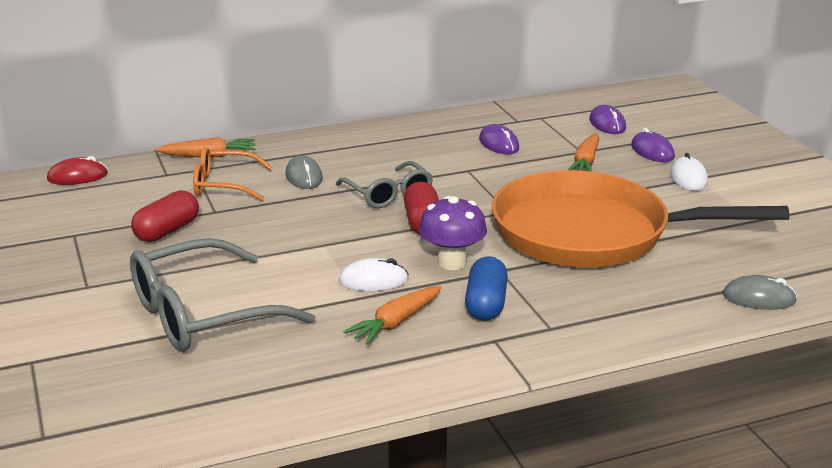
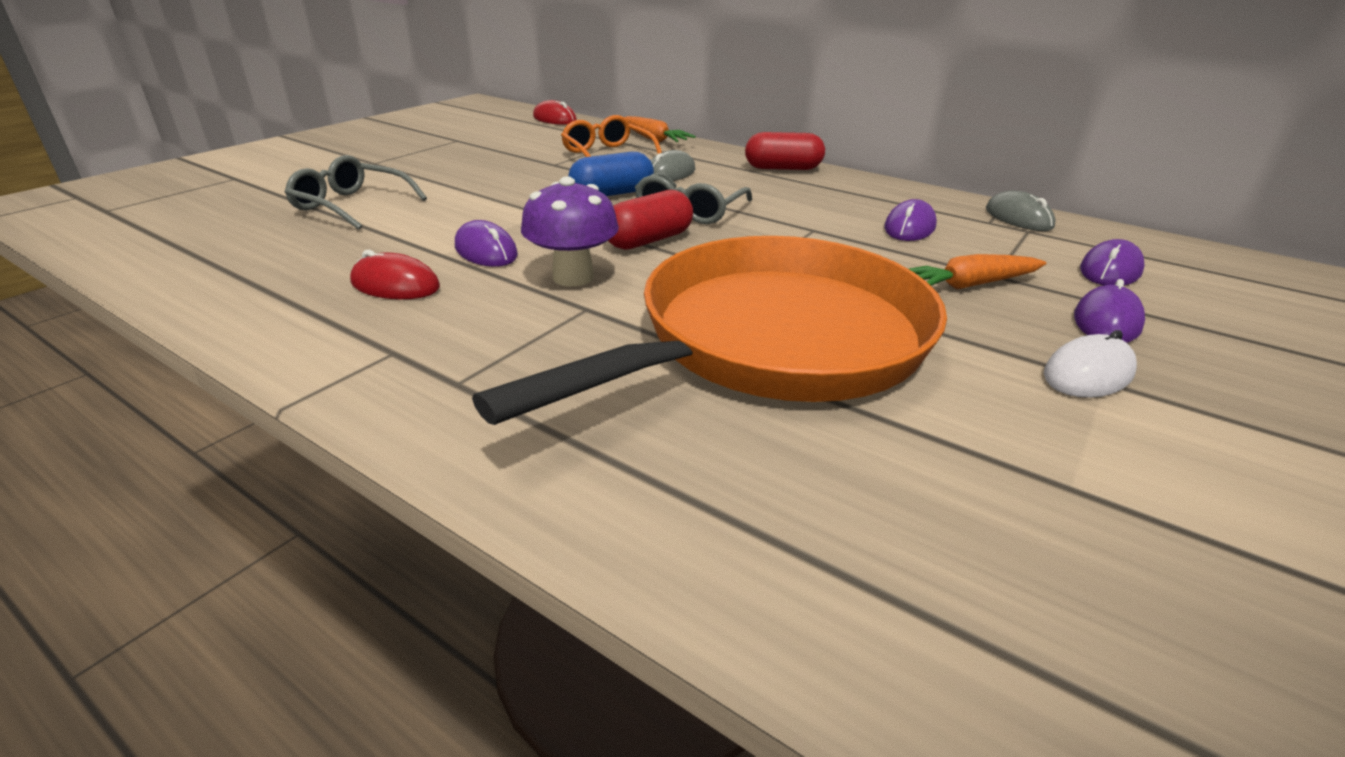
camera: 55 degrees right, 5 degrees up
(167, 231) = (497, 160): red capsule -> red capsule (783, 168)
(202, 315) = (351, 205): grey glasses -> grey glasses, size x0.60
(373, 280) = (486, 251): white mouse -> purple mouse
(395, 323) = (395, 285): orange carrot -> red mouse
(486, 304) = (485, 322): blue capsule -> blue capsule (612, 194)
(590, 233) = (772, 341): orange pan -> orange pan turned 75 degrees clockwise
(759, 298) = (763, 583): grey mouse -> grey mouse (1018, 218)

